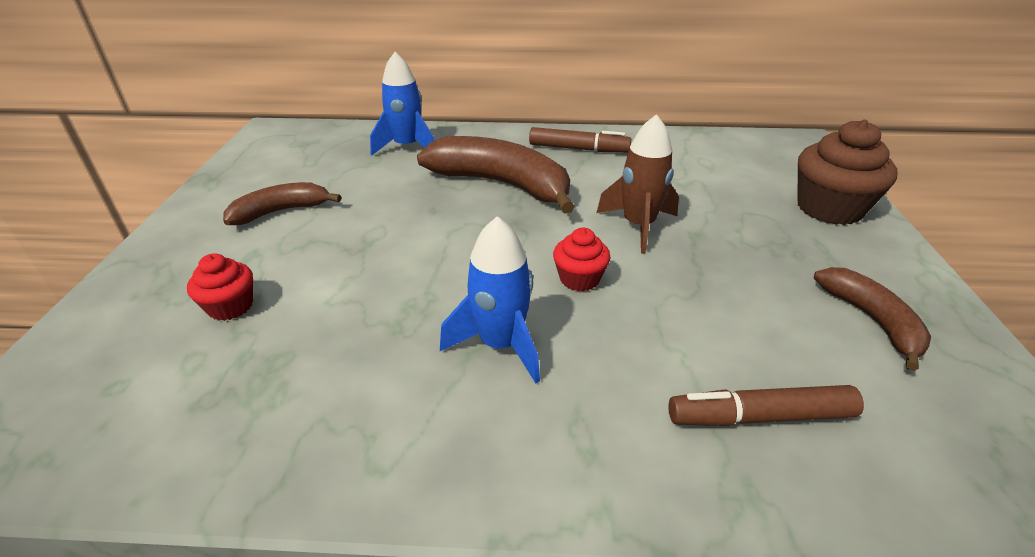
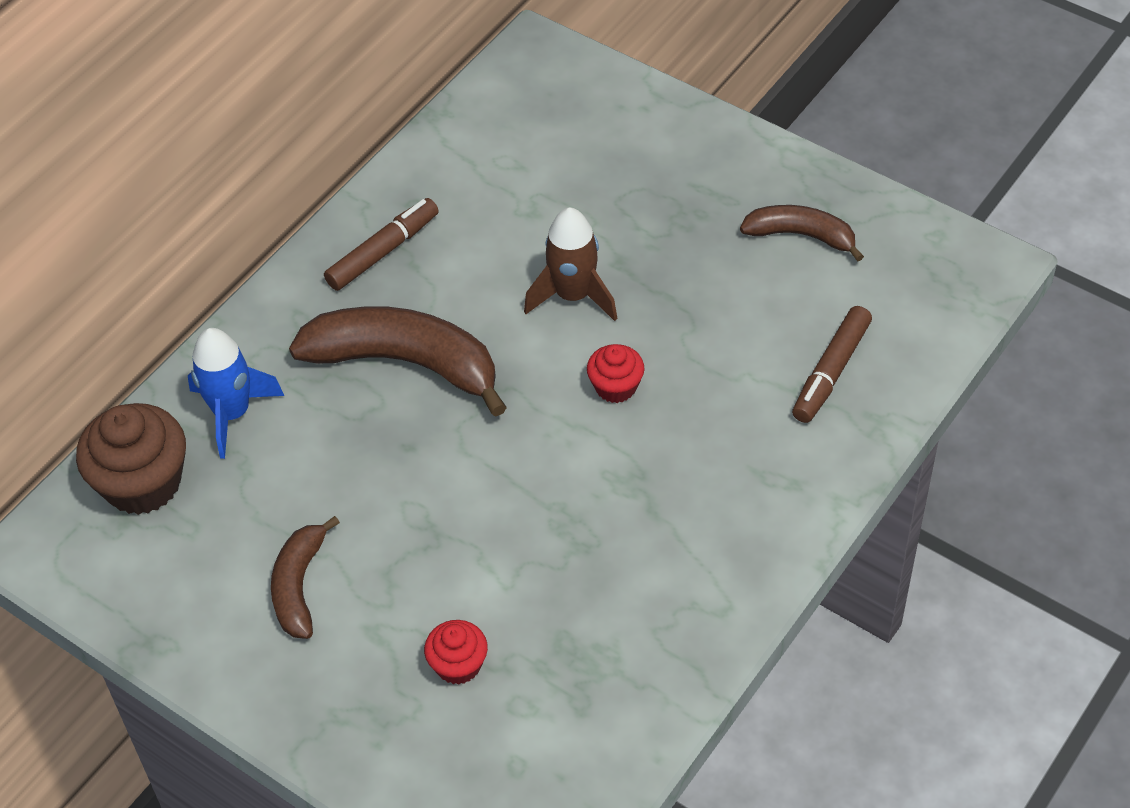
camera: 55 degrees left, 15 degrees up
(500, 344) = (656, 484): blue rocket -> none
(501, 185) = (405, 363): brown banana -> brown banana turned 45 degrees clockwise
(829, 208) = (660, 136): brown cupcake -> brown cupcake (142, 483)

